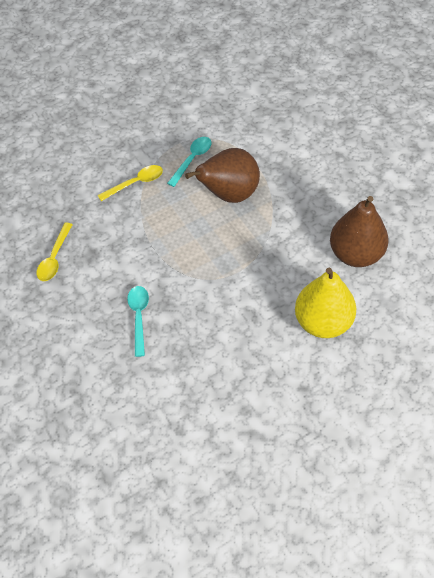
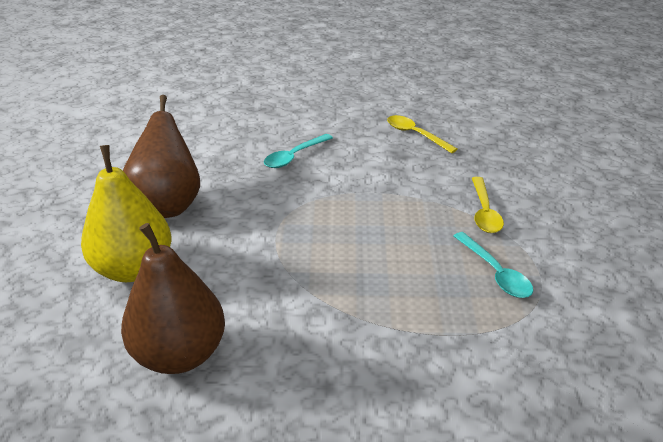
camera: 120 degrees right, 20 degrees down
(139, 317) = (294, 156): turquoise spoon -> turquoise spoon turned 105 degrees clockwise
(229, 194) = (402, 279): brown pear -> brown pear (168, 205)

